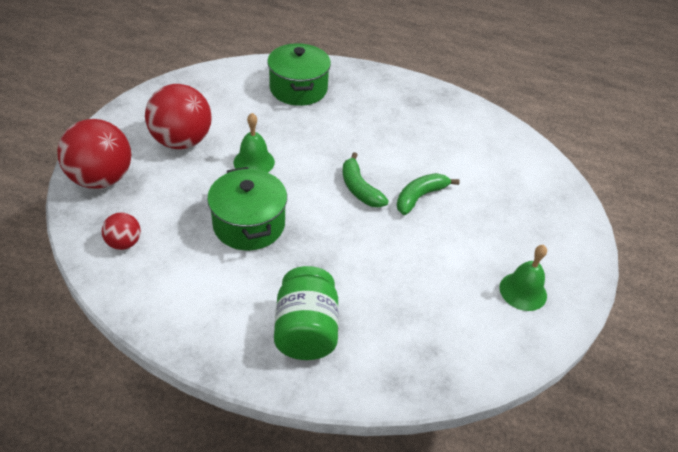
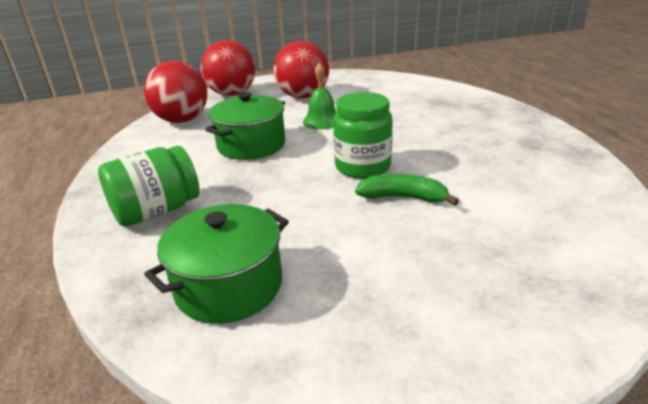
camera: 60 degrees right, 15 degrees down
(124, 243) = (182, 120): red ball -> red ball, size x2.00
(298, 89) = (435, 102): green pot -> green pot (229, 286)
(359, 189) = (362, 167): green banana -> green jar
(523, 291) = (357, 326): green bell -> none

